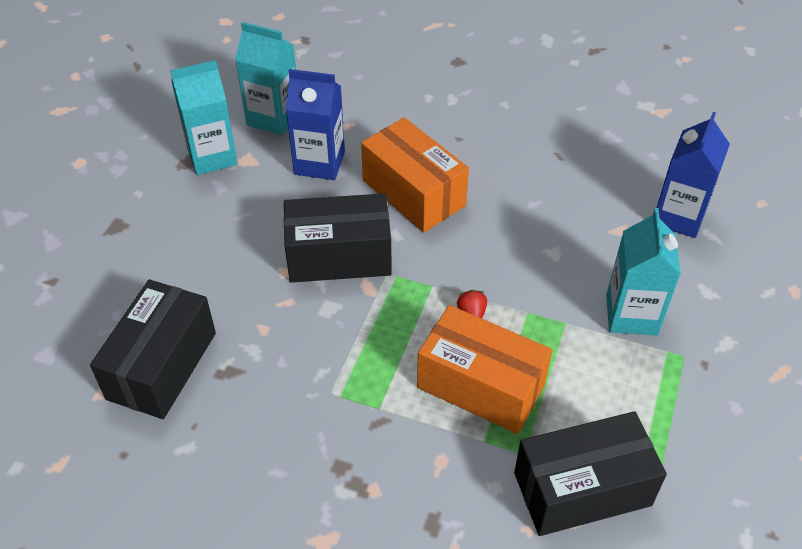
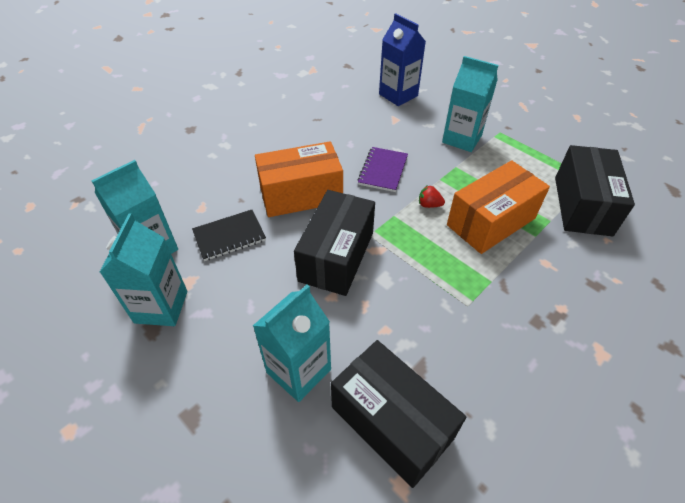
camera: 65 degrees left, 0 degrees up
(187, 278) = (299, 371): none -> turquoise carton
(319, 163) = (229, 236): blue carton -> black notebook
(504, 251) = (383, 170): none -> purple notebook

